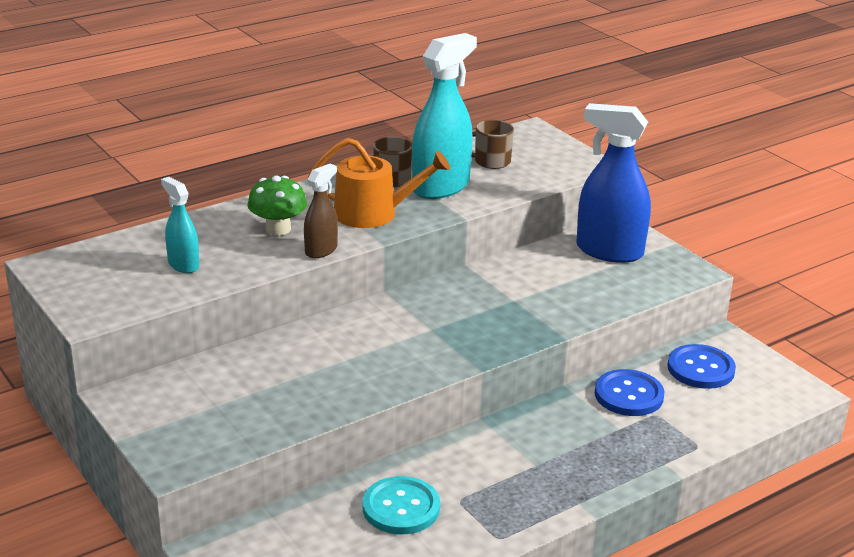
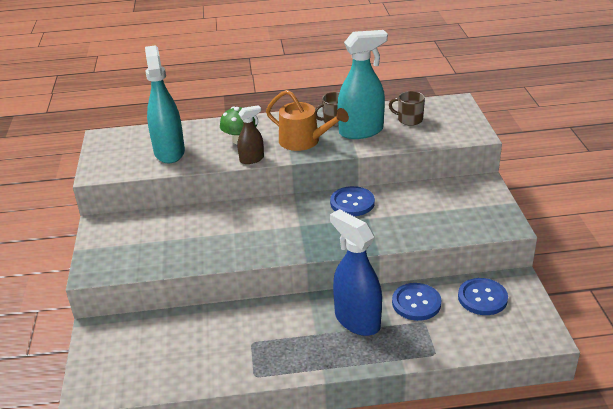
camera: 30 degrees right, 5 degrees up
(183, 265) = (169, 152): turquoise spray bottle -> turquoise spray bottle, size x1.89
(401, 508) = (214, 336): turquoise button -> none
(476, 286) = (352, 203): none -> blue button
(609, 251) = (461, 198): blue spray bottle -> blue spray bottle (357, 320)

